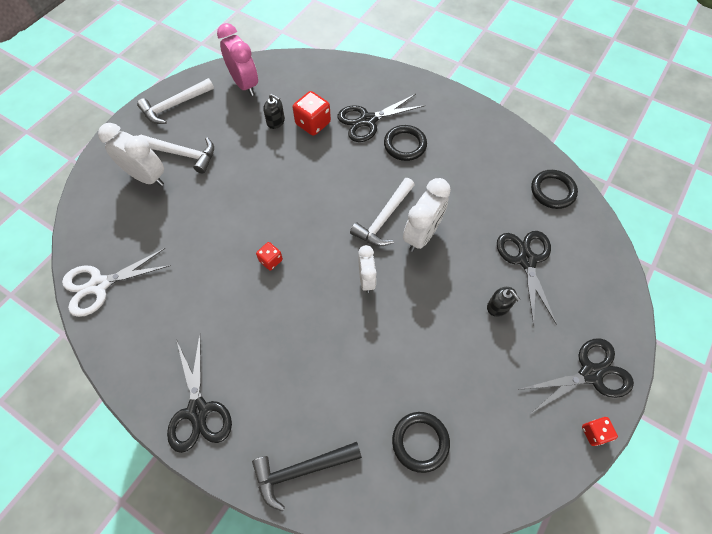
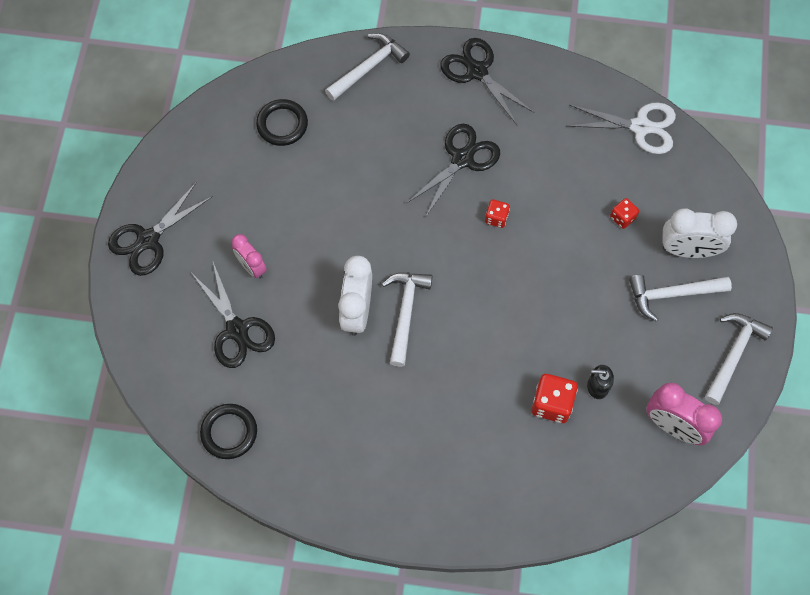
camera: 155 degrees right, 5 degrees up
(99, 285) = (640, 127): white scissors -> white scissors turned 60 degrees clockwise
(301, 470) = (369, 67): black hammer -> white hammer
(366, 279) = (392, 239): white clock -> none
(368, 120) = (488, 439): black scissors -> black scissors (462, 159)
(405, 145) = (426, 422): black ring -> none
(498, 307) = (252, 267): black soap dispenser -> pink clock
(594, 433) = (136, 191): red dice -> red dice (622, 218)

